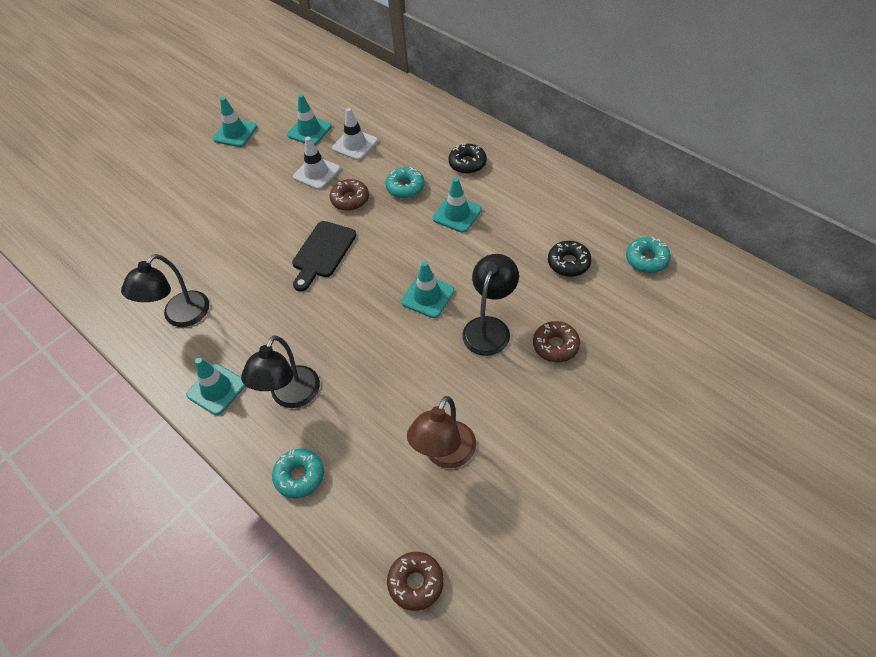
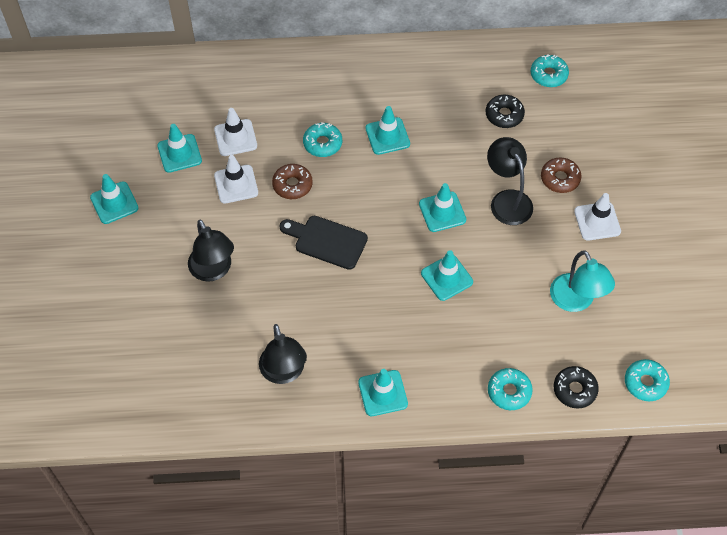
camera: 50 degrees left, 5 degrees up
(291, 396) = (439, 352): black lamp -> black lamp (213, 270)
(322, 253) = (327, 241): black cutting board -> black cutting board turned 135 degrees clockwise
(368, 346) = (447, 277): none -> turquoise traffic cone
(416, 583) = (645, 383): brown donut -> turquoise donut
(445, 454) = (576, 301): brown lamp -> turquoise lamp
(467, 163) = (345, 90): black donut -> black donut (574, 390)
(546, 405) = (597, 221): none -> white traffic cone

